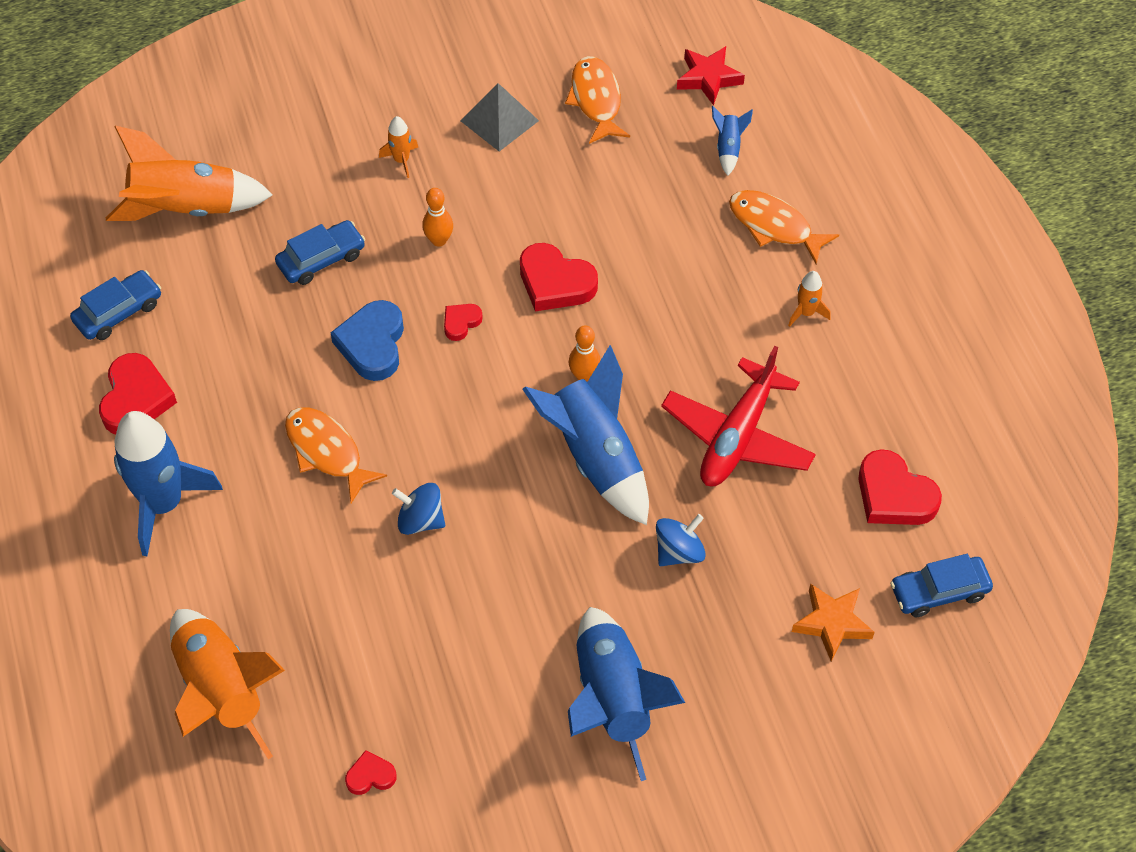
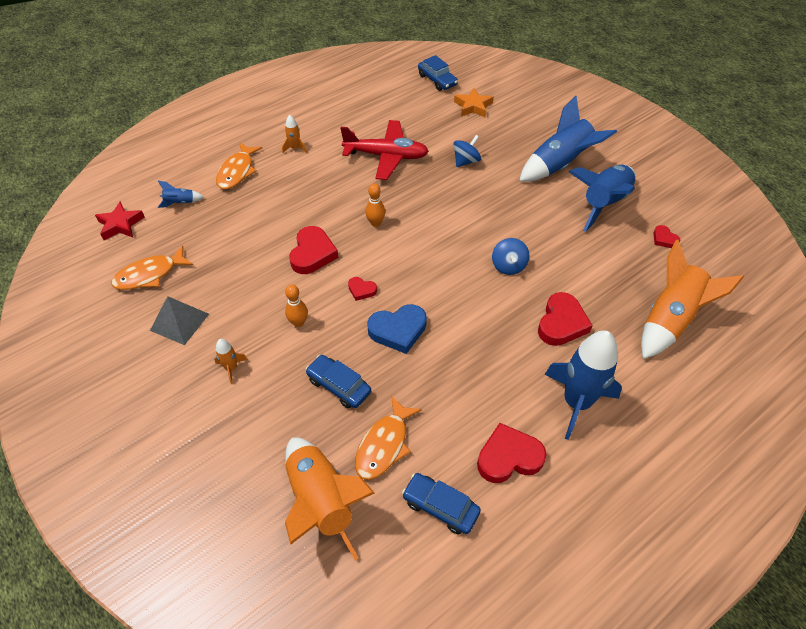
camera: 110 degrees left, 5 degrees down
(327, 451) = (489, 326): orange fish -> orange fish (384, 445)
(595, 457) = (427, 205): blue rocket -> blue rocket (603, 203)
(679, 552) = (466, 161): blue spinning top -> blue spinning top turned 105 degrees clockwise
(894, 495) = (393, 100): red heart -> red heart (561, 323)

